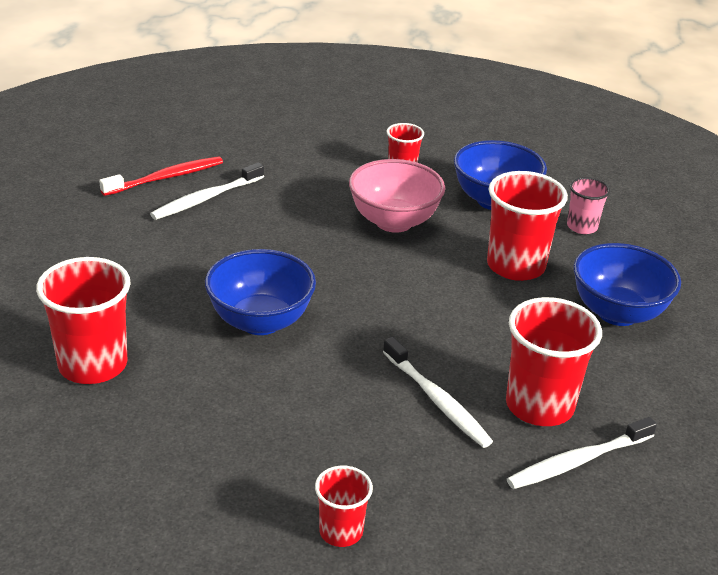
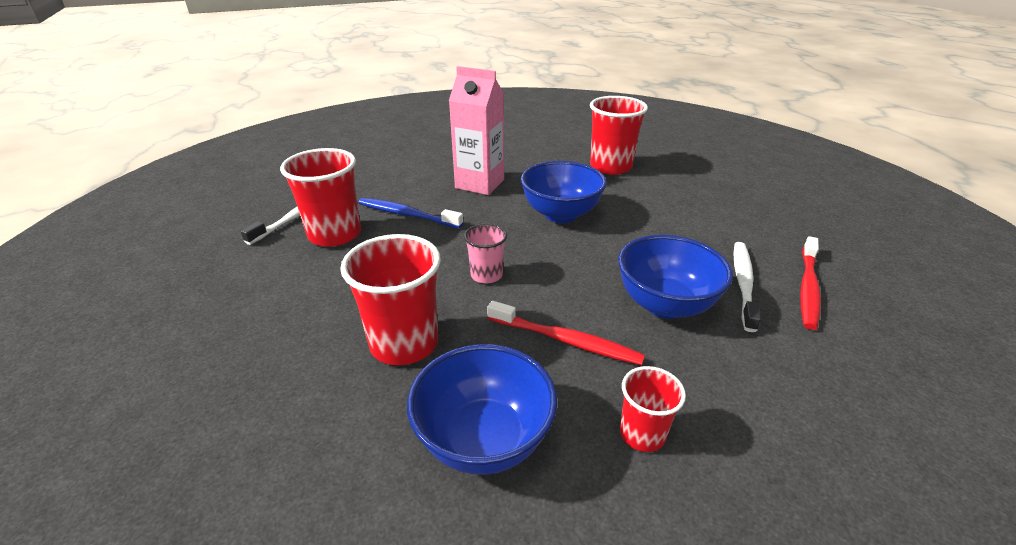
camera: 150 degrees right, 0 degrees up
(302, 414) = (479, 184): none -> pink carton
(341, 531) = (417, 156): red cup -> none
(394, 222) = (565, 340): pink bowl -> red toothbrush
(436, 400) = (407, 215): white toothbrush -> blue toothbrush
(582, 227) = (343, 451): pink cup -> pink cup (486, 275)
(617, 313) = (278, 333): blue bowl -> blue bowl (665, 304)

